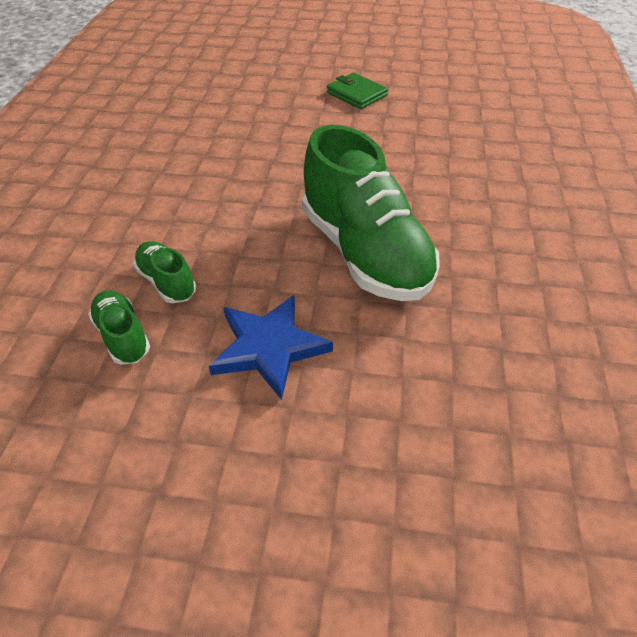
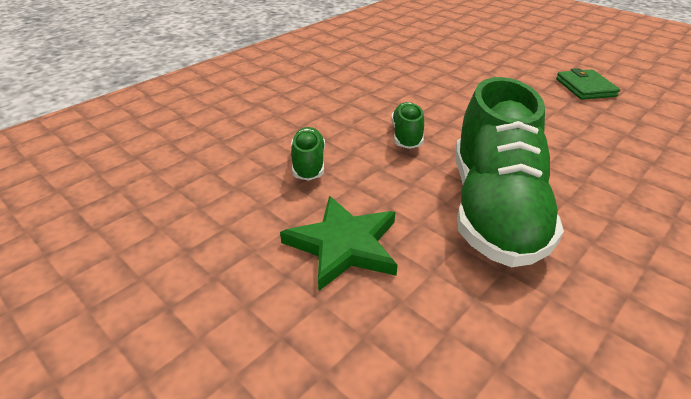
camera: 35 degrees right, 10 degrees down
(123, 336) = (246, 186): green shoe -> green shoe (406, 136)
(269, 347) = (343, 245): blue star -> green star

